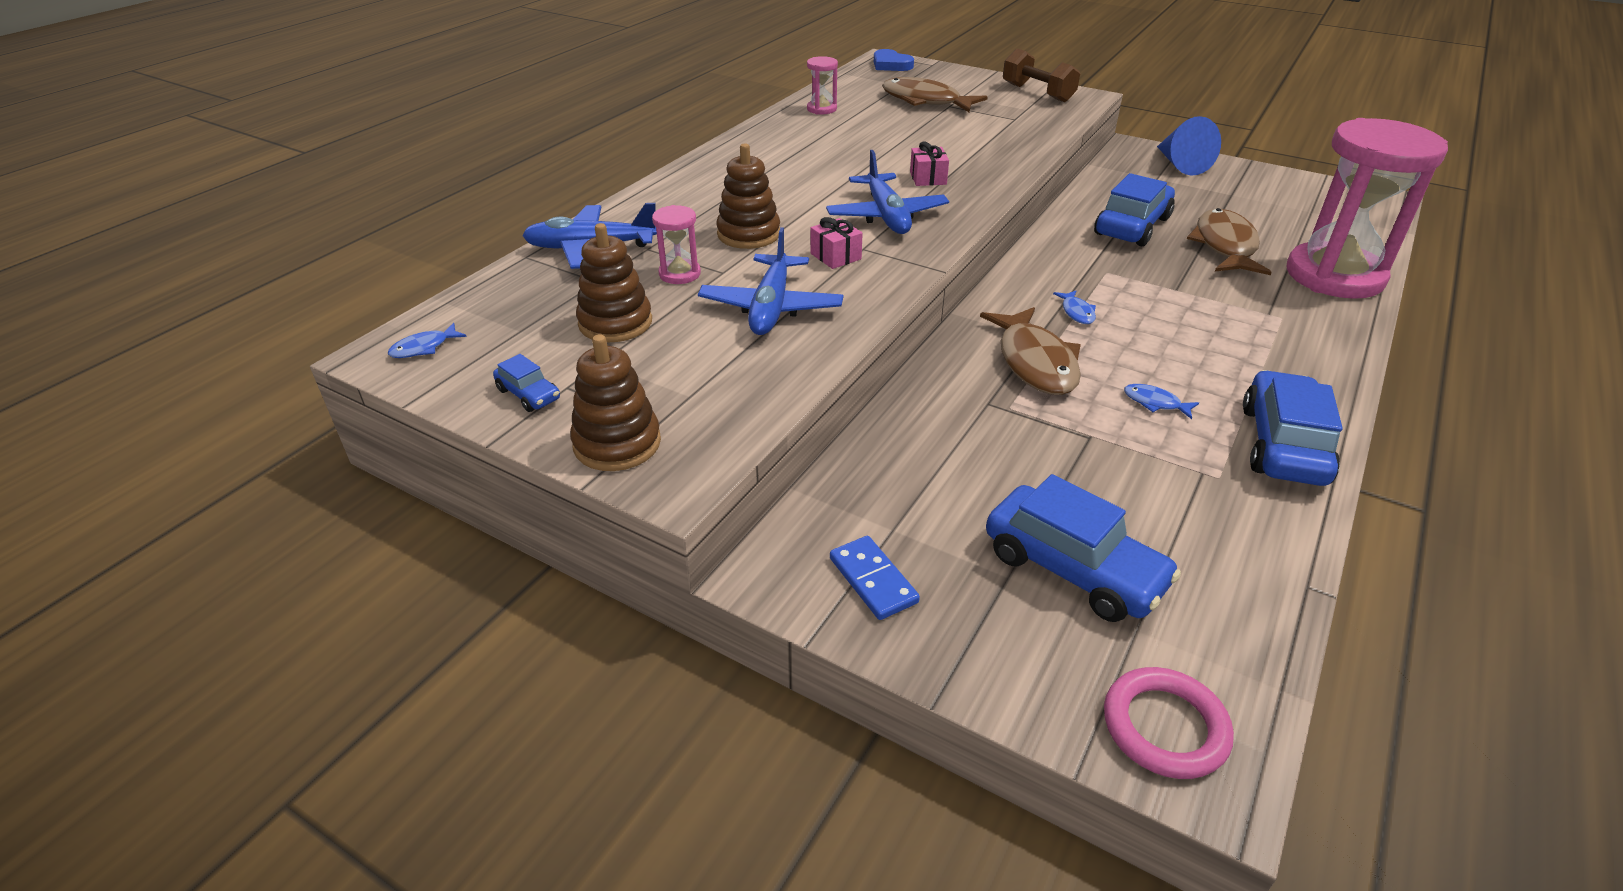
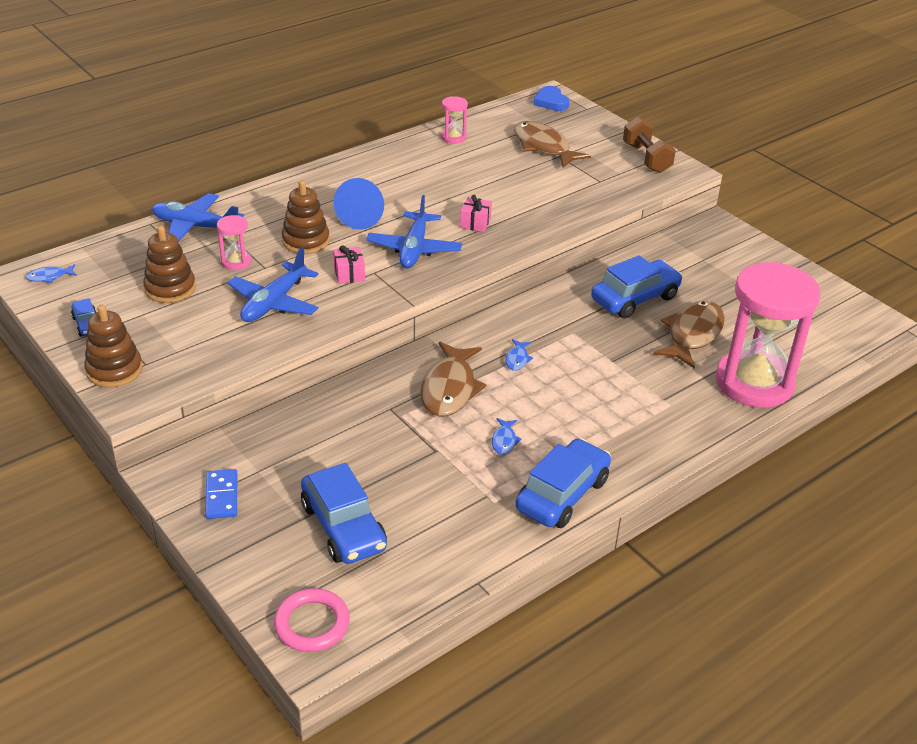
camera: 20 degrees right, 0 degrees up
(1155, 403) = (504, 441): blue fish -> blue fish turned 135 degrees counterclockwise
(1180, 164) = (739, 250): blue cone -> blue cone (362, 216)

